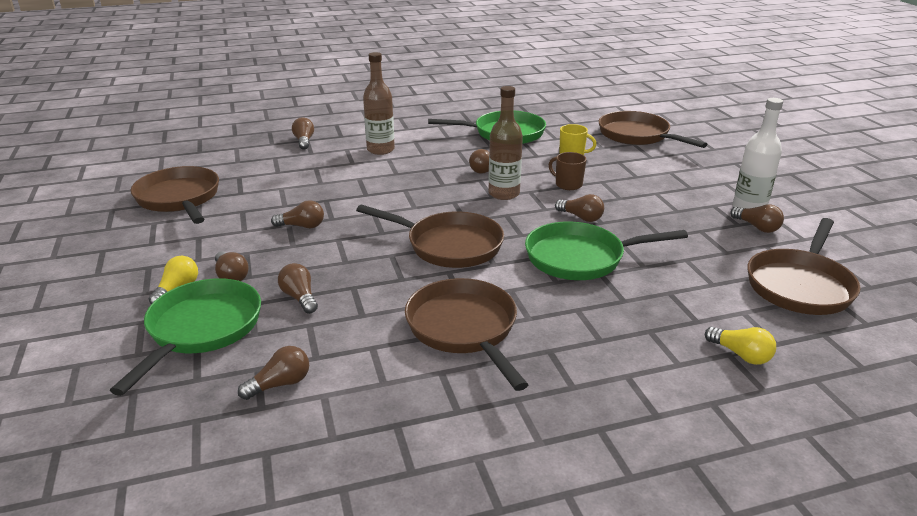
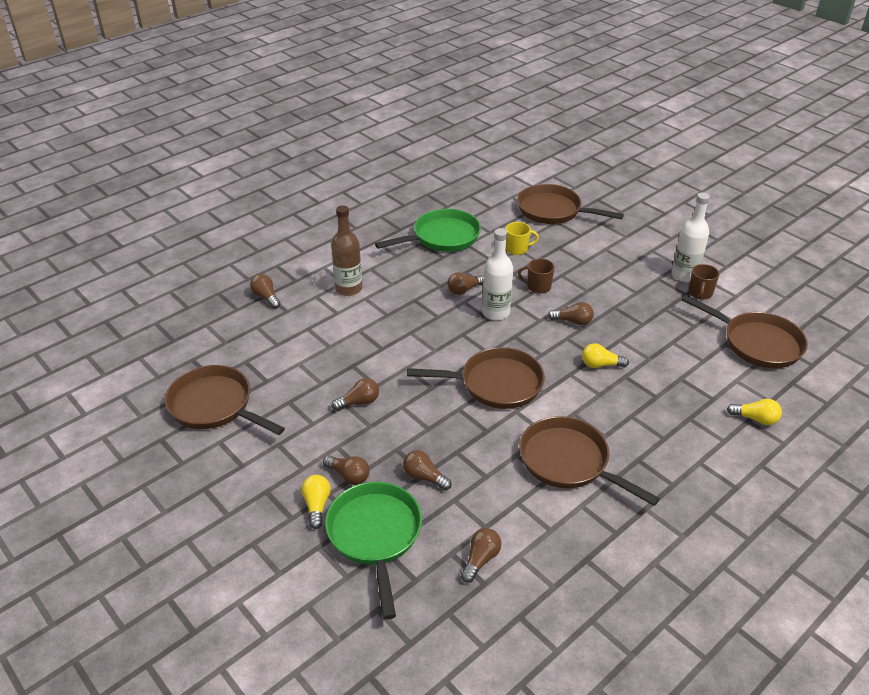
camera: 25 degrees left, 10 degrees up
(504, 194) = (495, 313): brown bottle -> white bottle
(580, 258) = (600, 365): green pan -> yellow light bulb
(757, 227) = (700, 293): brown light bulb -> brown mug
(800, 285) = (757, 343): brown pan -> brown pan turned 60 degrees counterclockwise

